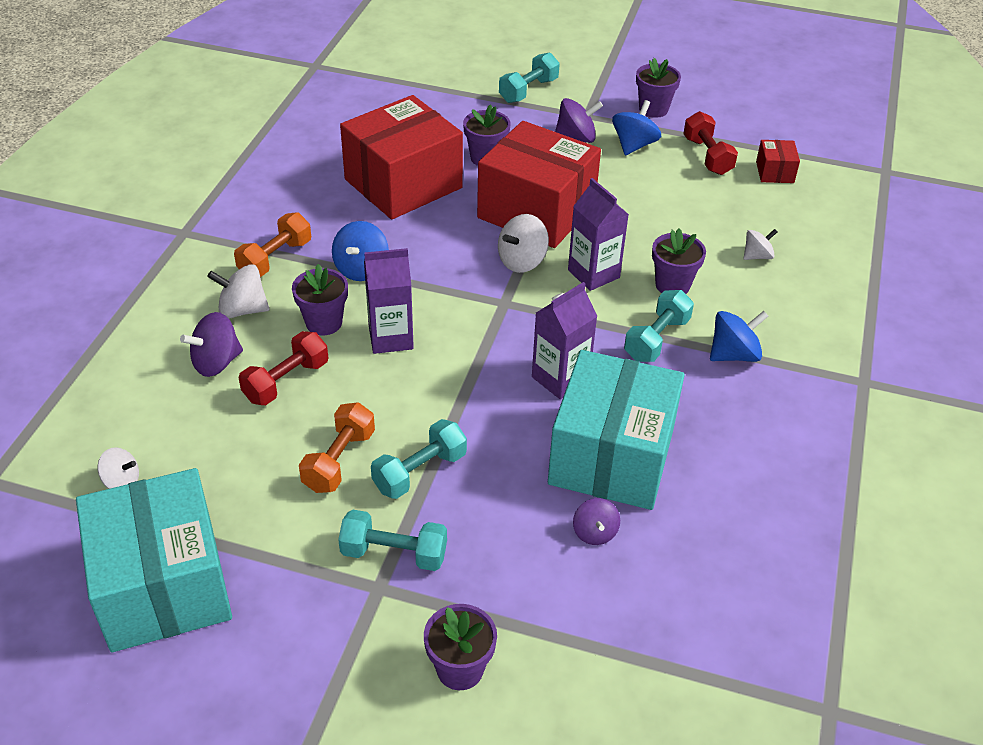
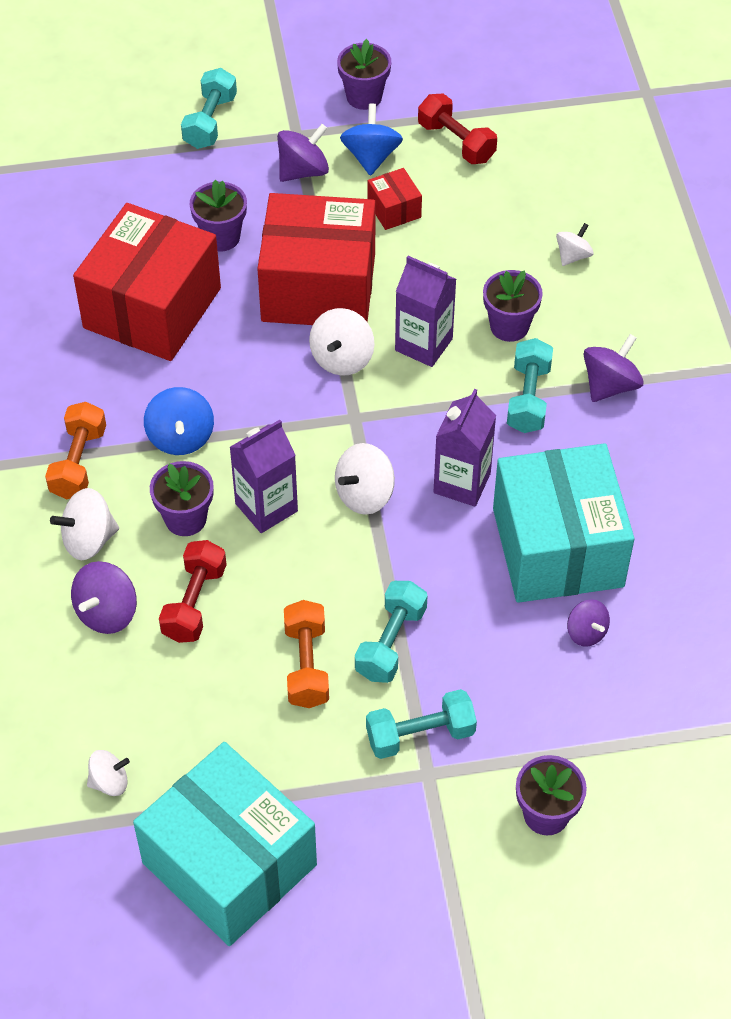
camera: 25 degrees left, 10 degrees up
(474, 358) = (364, 495): none -> white spinning top
(733, 354) = (610, 385): blue spinning top -> purple spinning top
(775, 172) = (536, 137): red box -> red box (394, 210)

